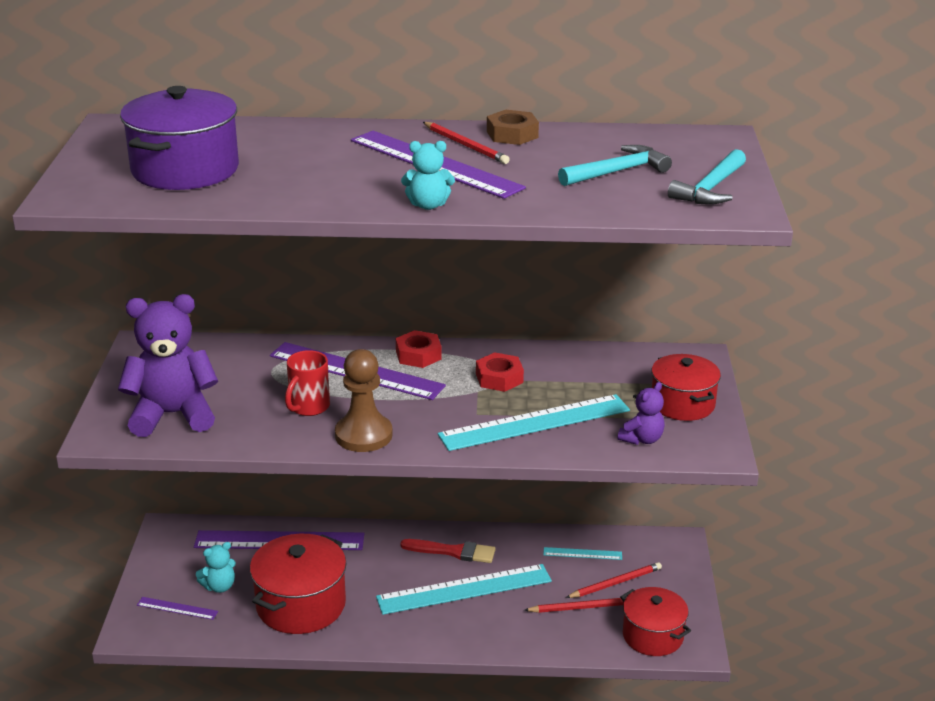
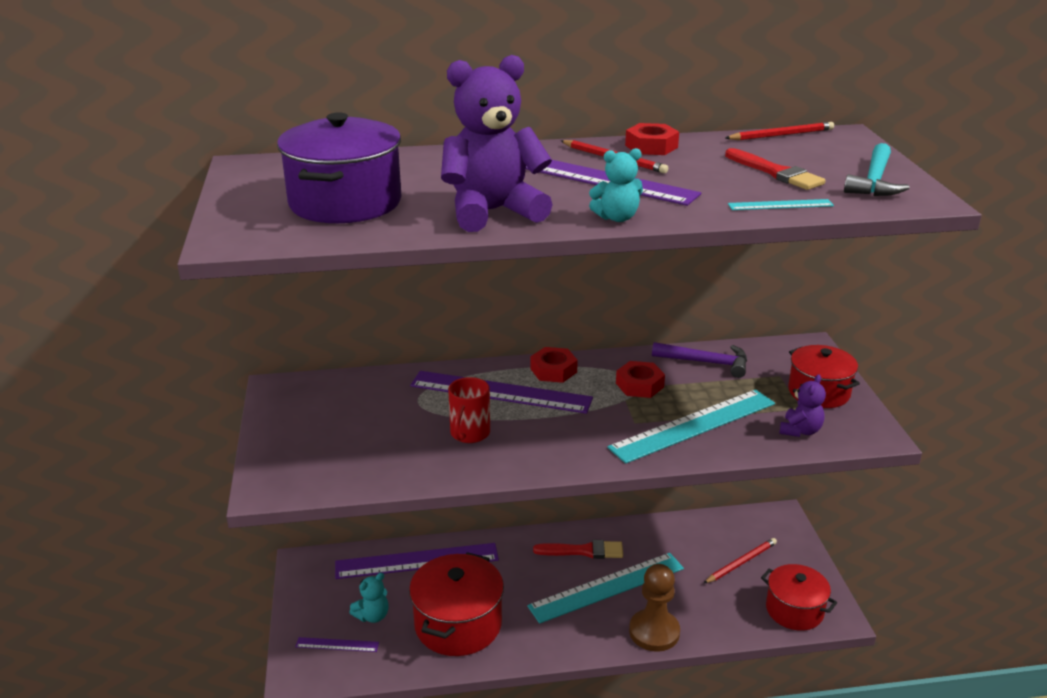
camera: 10 degrees left, 0 degrees up
(173, 415) = (335, 457): purple teddy bear -> purple teddy bear (493, 212)
(363, 435) = (536, 457): brown pawn -> brown pawn (654, 632)
(512, 134) = (651, 146): brown nut -> red nut
(579, 363) = (706, 362): none -> purple hammer
(582, 553) = (701, 538): turquoise ruler -> turquoise ruler (780, 205)
(582, 607) = (721, 591): red pencil -> red pencil (781, 135)
(617, 172) = (776, 172): turquoise hammer -> red brush

